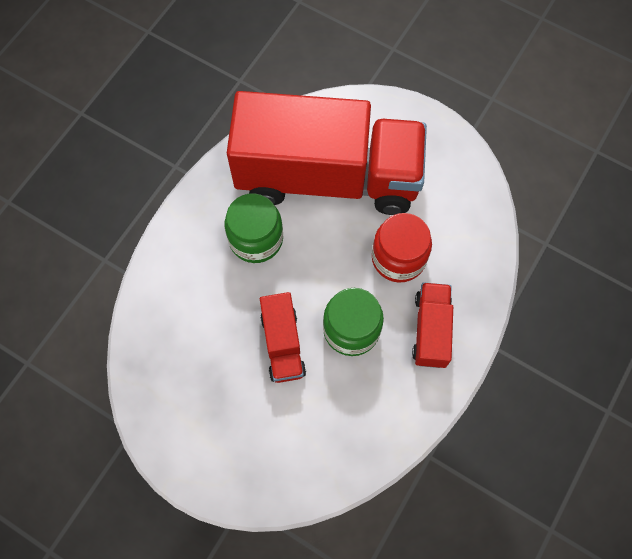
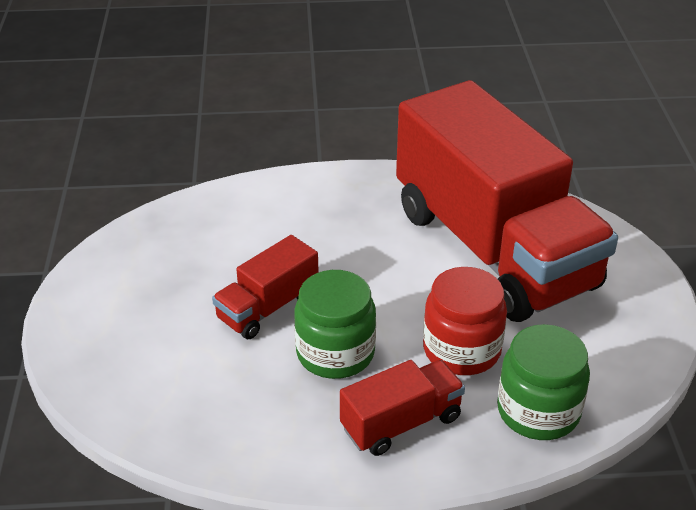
camera: 55 degrees right, 30 degrees down
(256, 239) = (366, 233): green jar -> green jar (538, 411)

